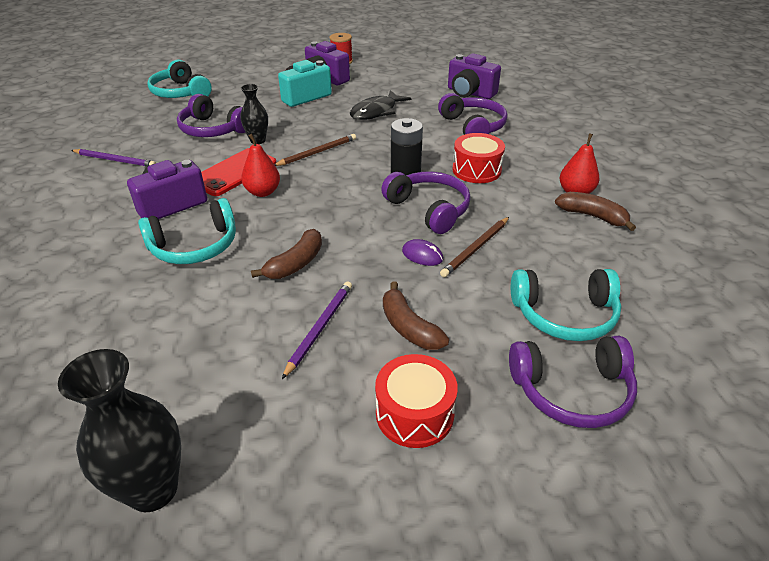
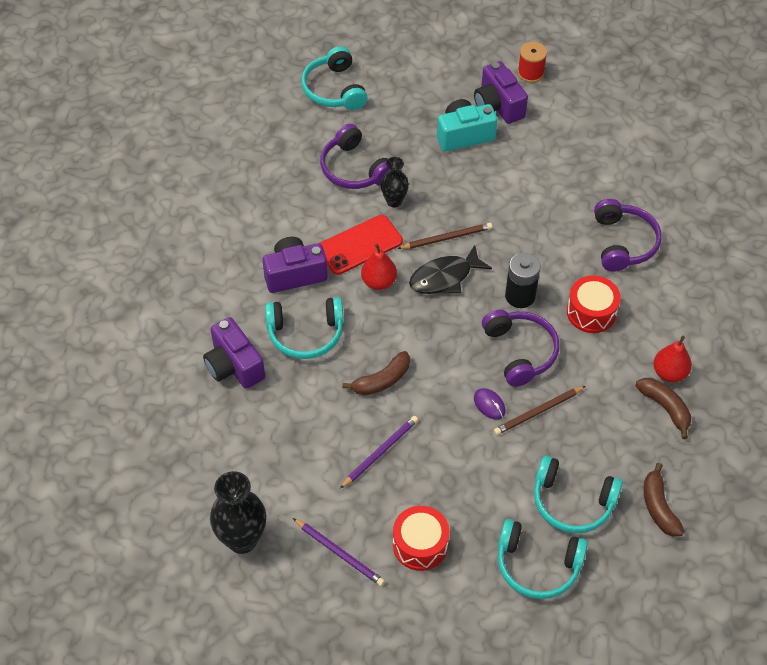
camera: 20 degrees right, 15 degrees up
(115, 160) = (253, 193): purple pencil -> purple pencil (339, 553)
(376, 112) = (531, 186): black fish -> black fish (444, 277)
(409, 327) = (446, 473): brown banana -> brown banana (658, 507)
(470, 93) = (651, 181): purple camera -> purple camera (234, 366)
(572, 391) = (537, 565): purple headphones -> turquoise headphones

